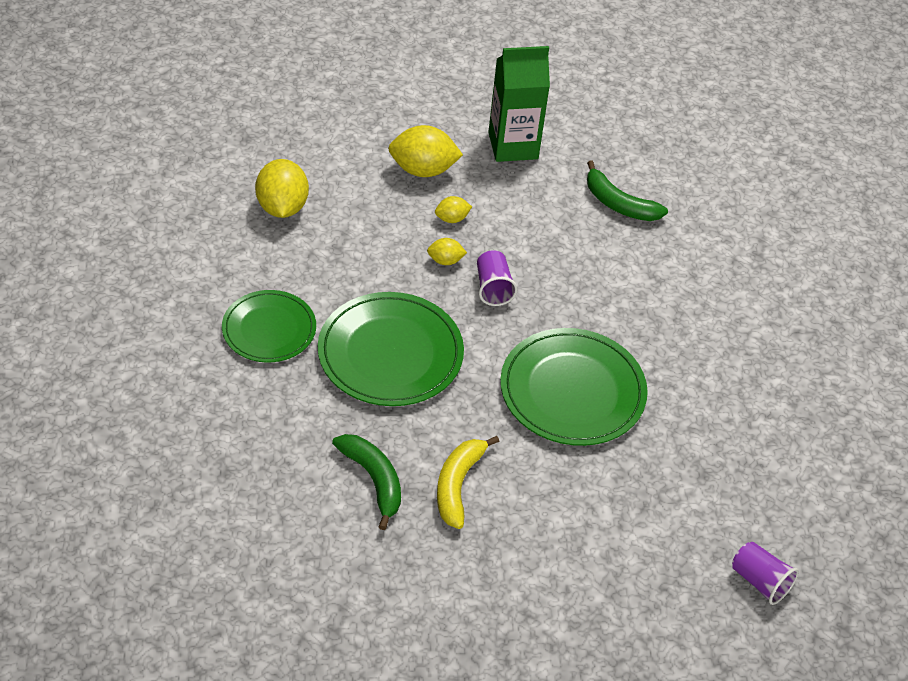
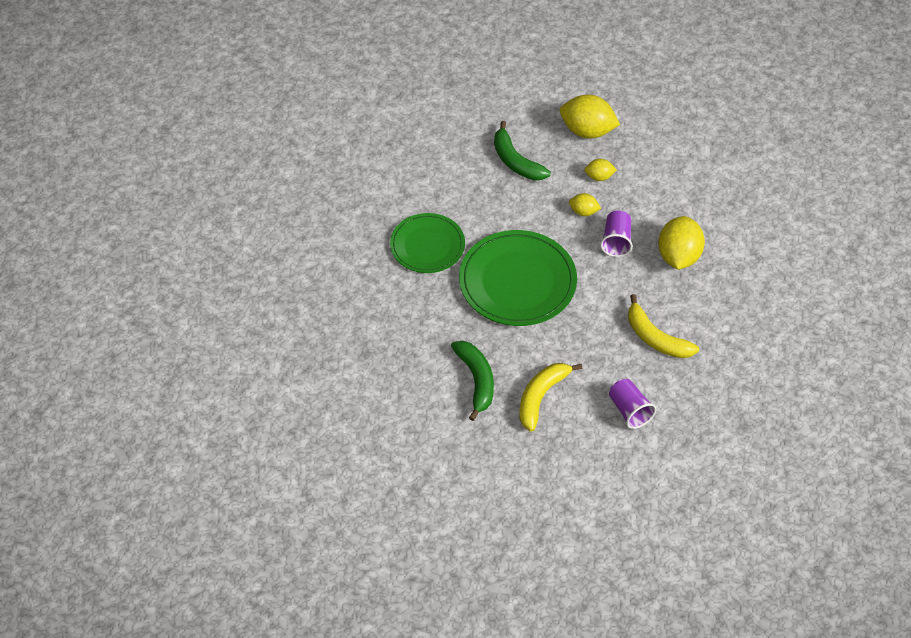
camera: 20 degrees right, 5 degrees up
(282, 207) = (464, 145): yellow lemon -> yellow lemon (678, 256)
(513, 146) = (669, 121): green carton -> none
(572, 391) = (656, 338): green plate -> yellow banana
(619, 204) = (744, 186): green banana -> green banana (516, 161)
(760, 581) = (761, 520): purple cup -> purple cup (629, 410)

